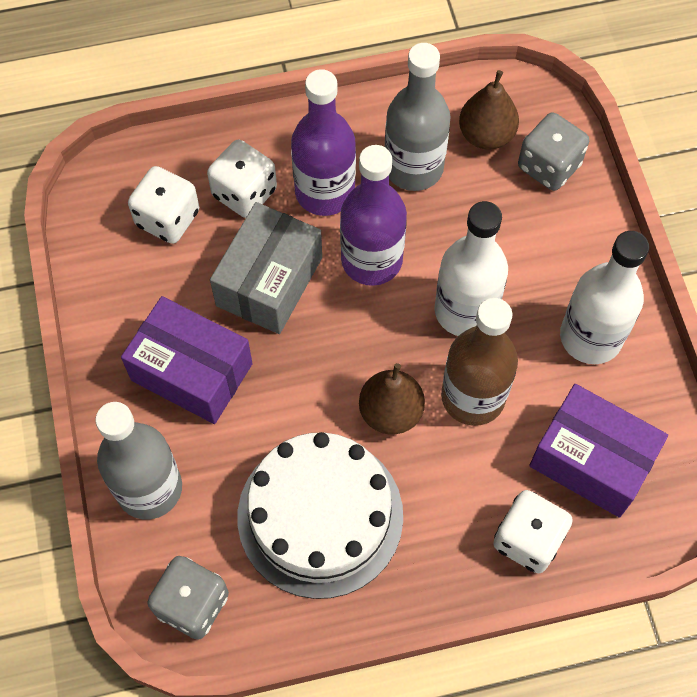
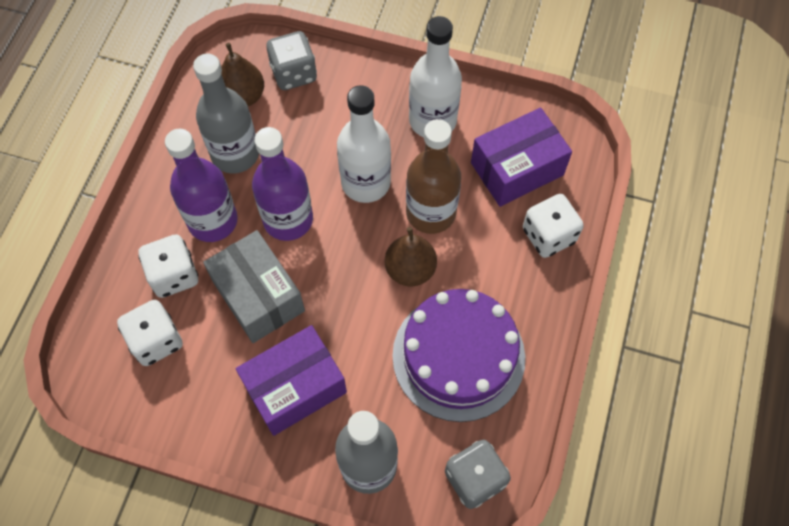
camera: 60 degrees left, 0 degrees up
(320, 516) = (458, 356): white cake -> purple cake

